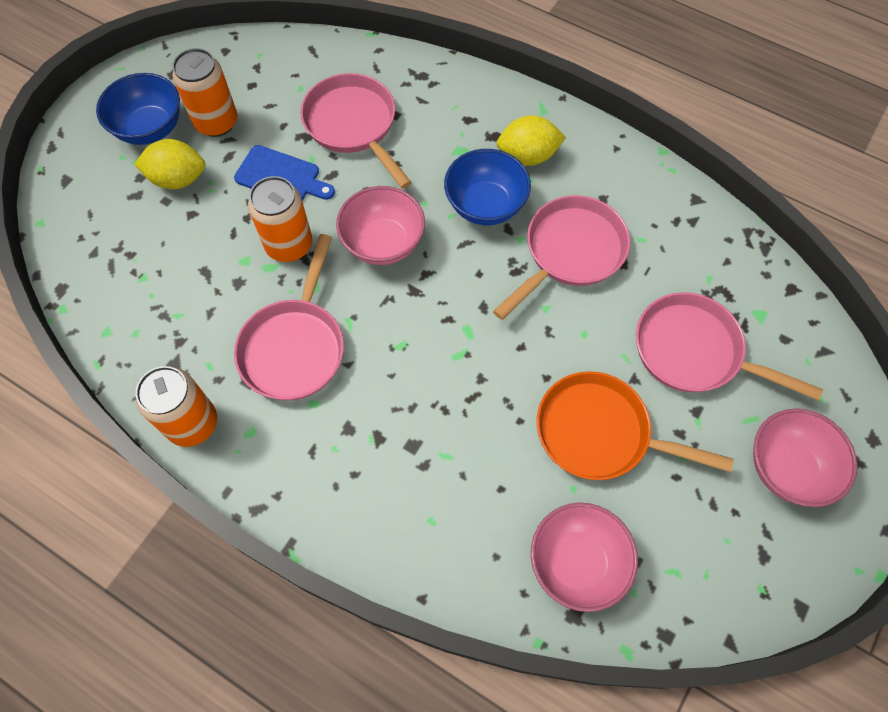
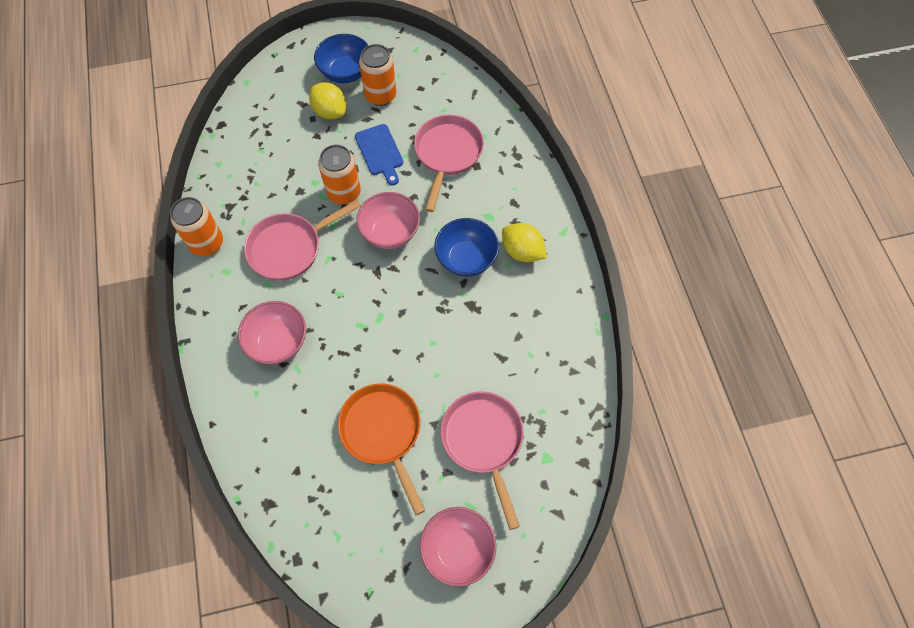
camera: 45 degrees right, 0 degrees up
(570, 253) = (481, 325): pink pan -> none
(577, 562) = (297, 482): pink bowl -> pink bowl (278, 342)

